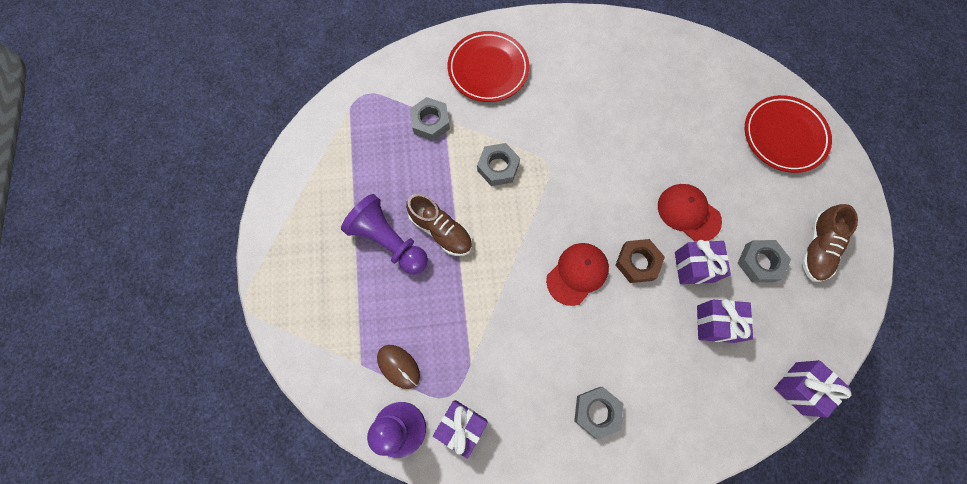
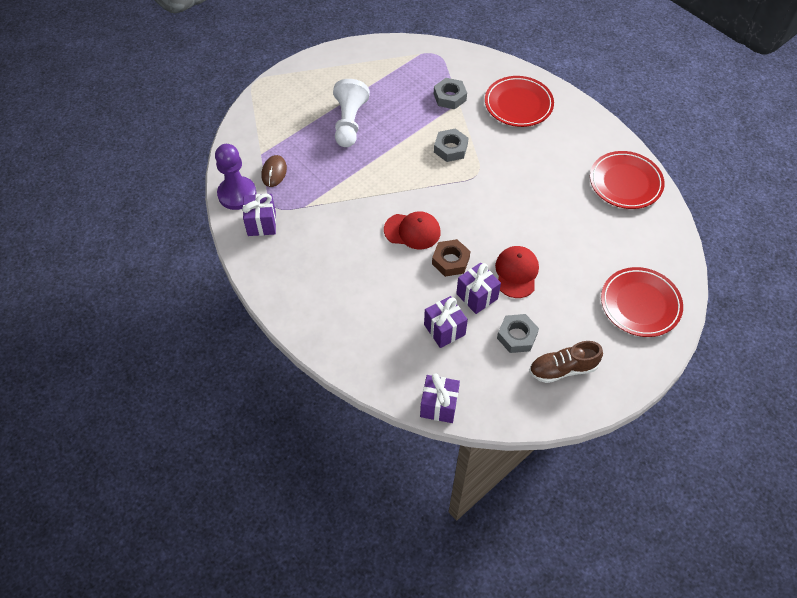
camera: 55 degrees right, 15 degrees down
(388, 241) = (349, 122): purple pawn -> white pawn
(441, 230) = (379, 144): brown shoe -> none
(596, 412) = (325, 290): grey nut -> none
(645, 51) = (625, 183): none -> red plate

